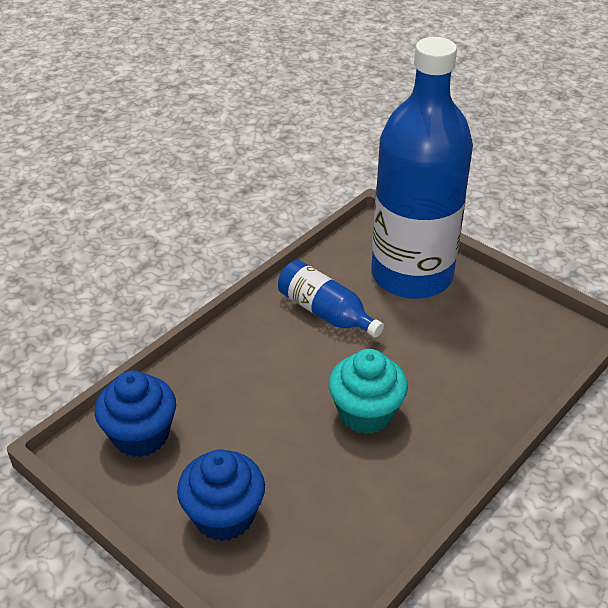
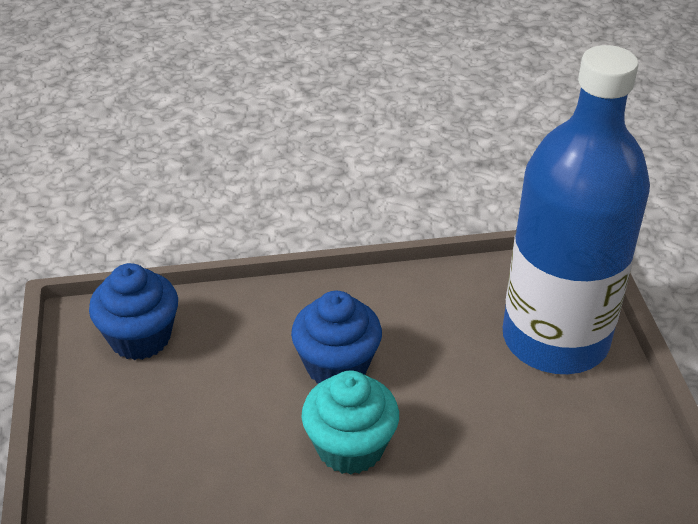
camera: 40 degrees right, 0 degrees up
(224, 515) = (126, 453): blue cupcake -> blue cupcake (337, 365)
(325, 312) = (422, 325): blue bottle -> none

